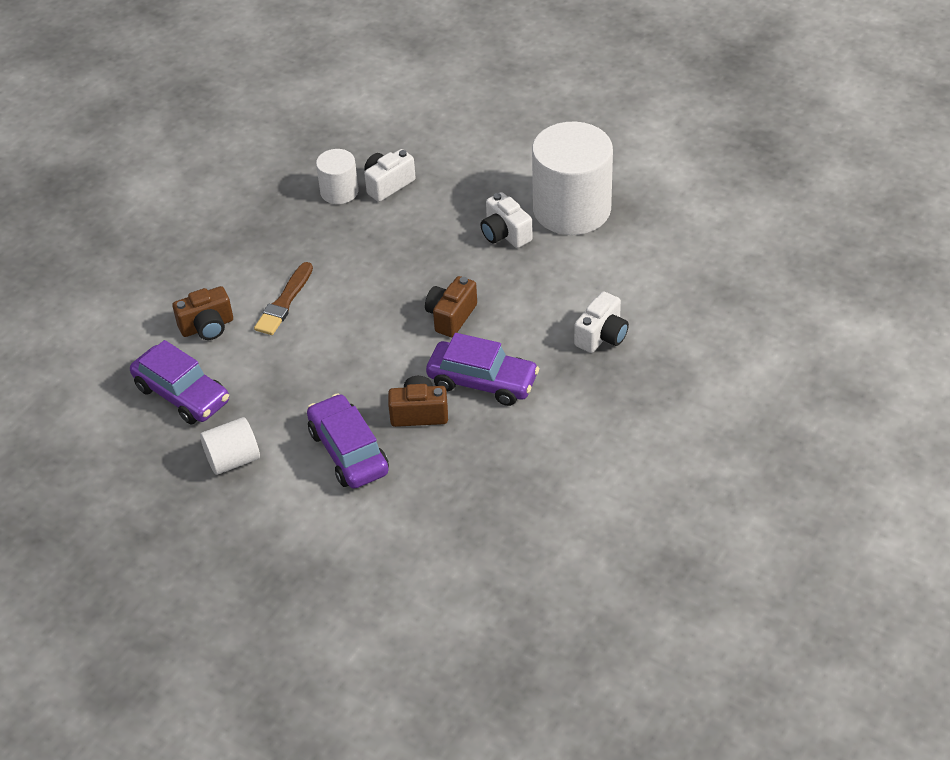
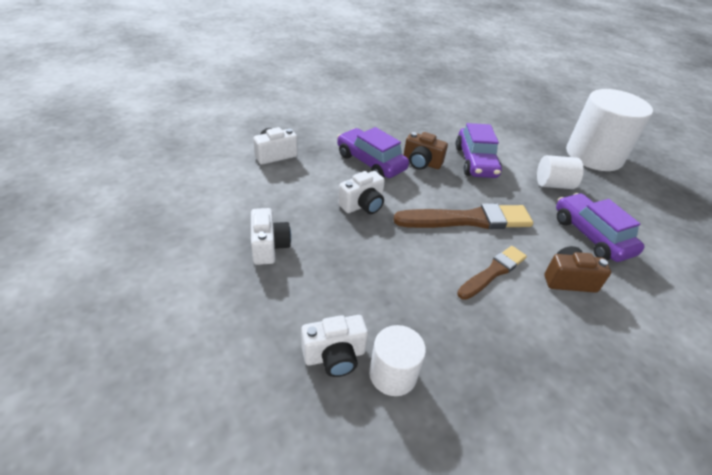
camera: 160 degrees left, 5 degrees down
(328, 351) = (468, 219): none -> brown brush
(451, 316) = (362, 205): brown camera -> white camera
(572, 209) = (194, 242): white cylinder -> white cylinder (593, 155)

